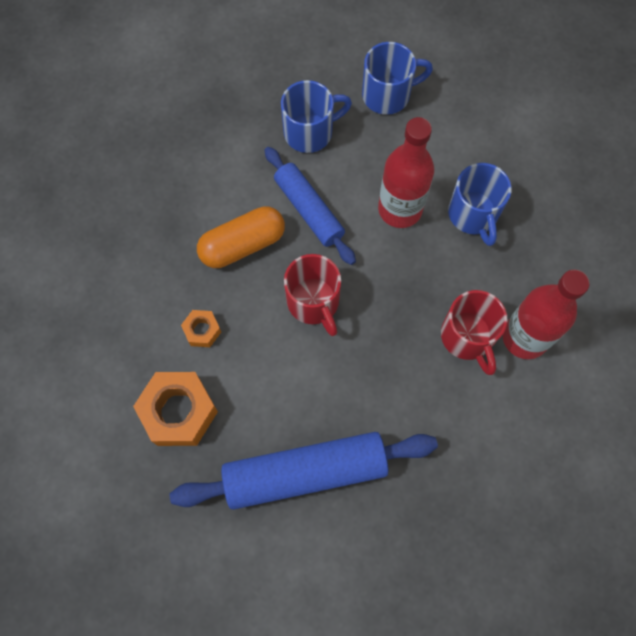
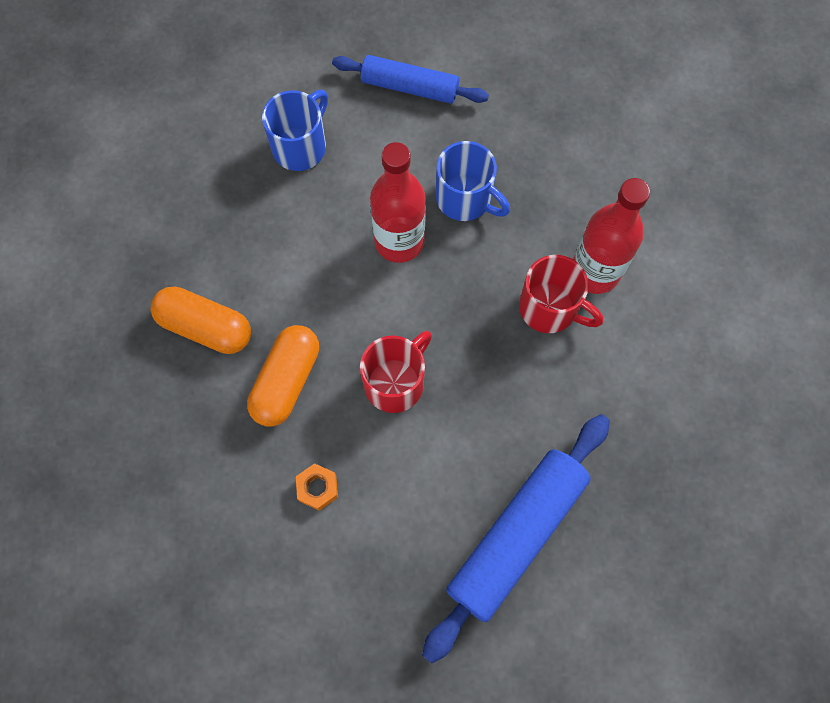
camera: 40 degrees left, 0 degrees up
(179, 412) = (360, 578): orange nut -> none
(221, 169) = (205, 327): none -> orange capsule
(309, 210) = (319, 303): blue rolling pin -> blue rolling pin (410, 87)
(310, 132) = (259, 231): blue mug -> none
(314, 302) = (395, 382): red mug -> red mug turned 75 degrees counterclockwise

